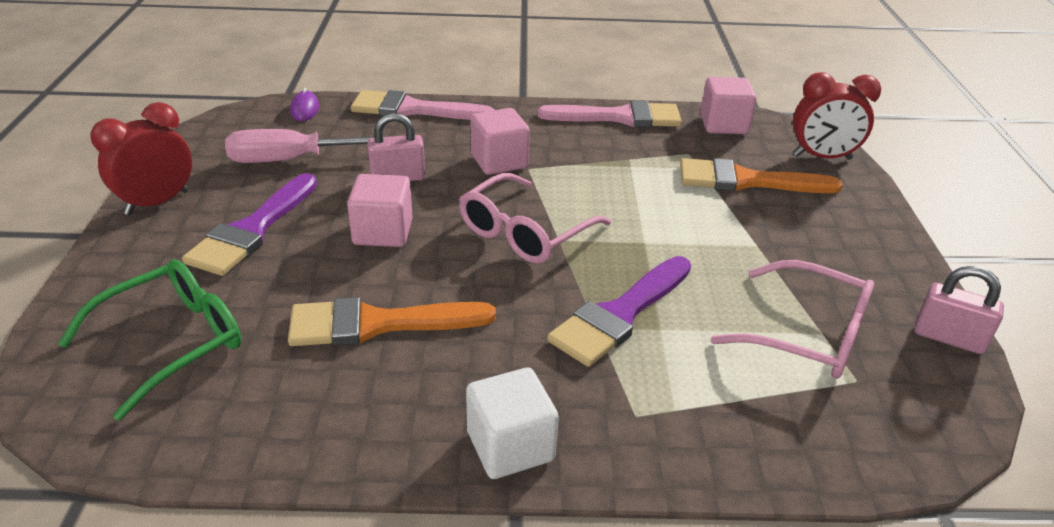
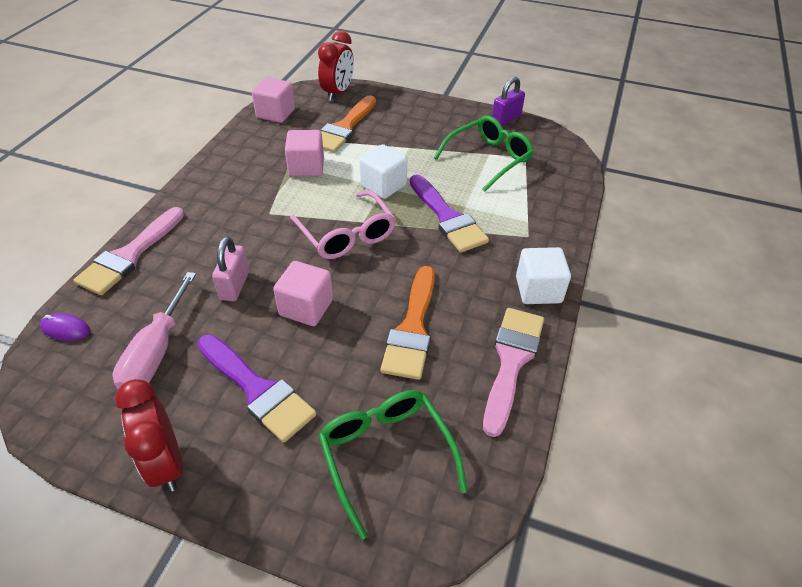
camera: 70 degrees left, 10 degrees up
(499, 161) = (249, 225): pink cube -> pink cube (306, 167)
(619, 117) = (232, 152): pink brush -> pink brush (511, 361)
(647, 240) = (383, 185): none -> white cube
(807, 335) = (488, 159): pink glasses -> green glasses
(948, 338) = (506, 119): pink padlock -> purple padlock

